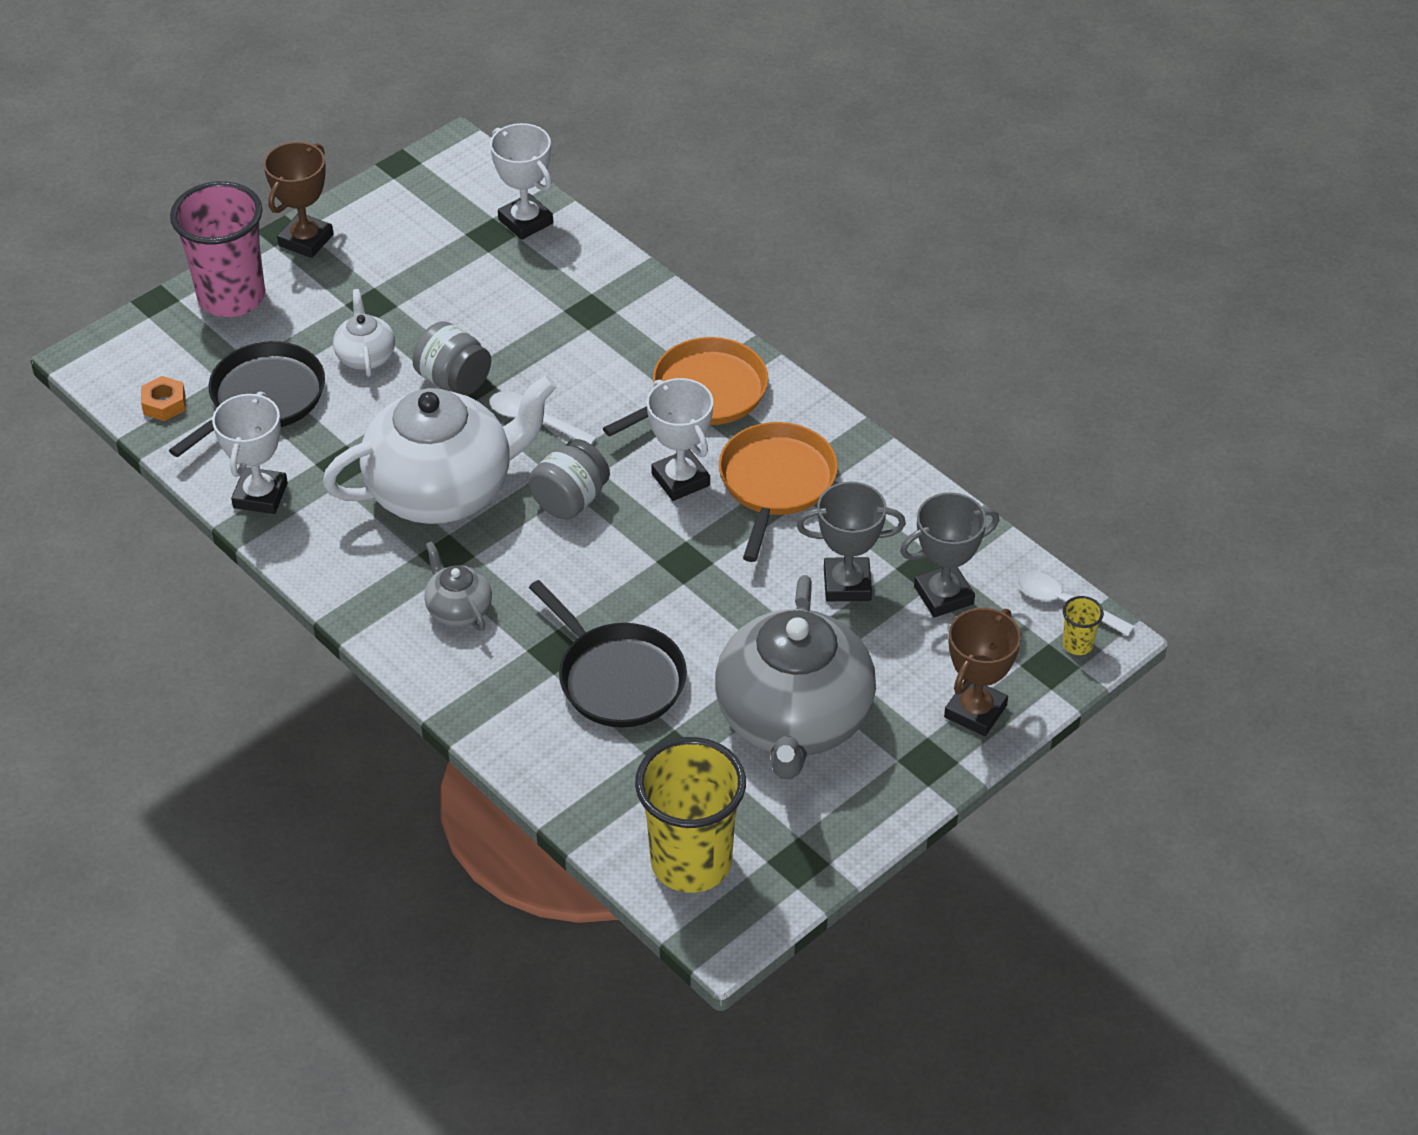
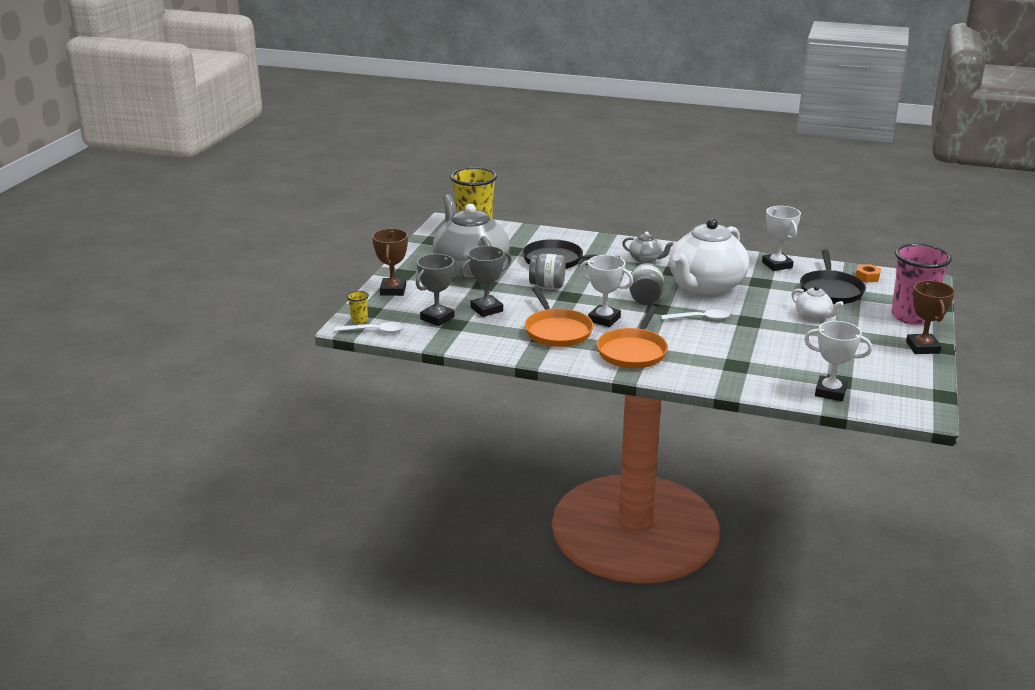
camera: 150 degrees right, 20 degrees down
(453, 380) = (759, 320): grey jar -> grey jar (547, 285)

